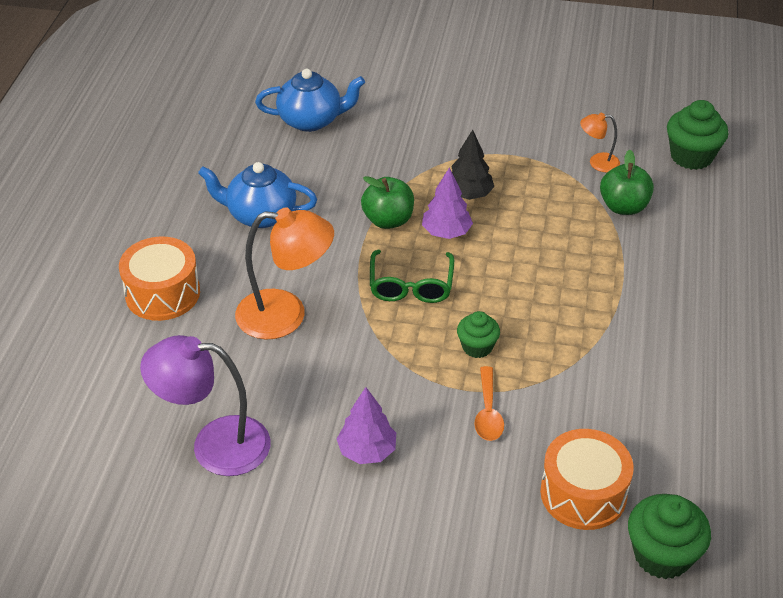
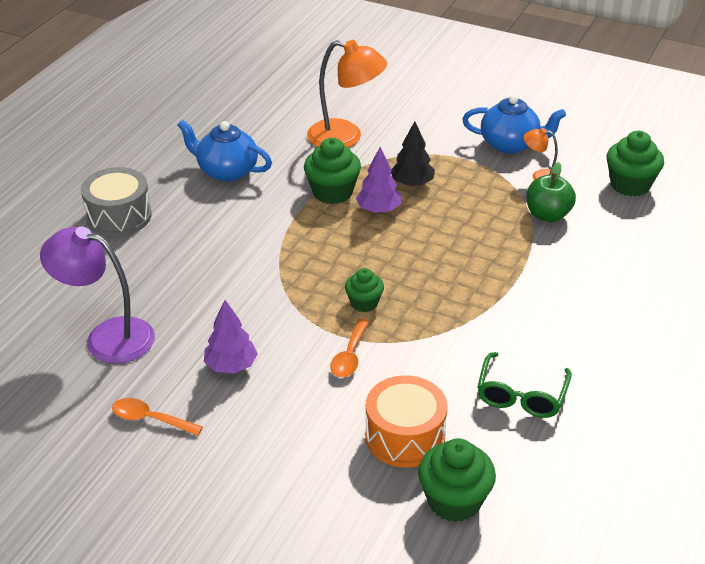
camera: 15 degrees right, 5 degrees down
(162, 293) = (119, 216): orange drum -> grey drum
(286, 315) = (212, 250): orange lamp -> orange lamp (345, 137)
(306, 534) = (150, 419): none -> orange spoon
(311, 120) = (302, 107): blue teapot -> blue teapot (510, 144)
(388, 220) = (332, 192): green apple -> green cupcake
(411, 286) = (328, 246): green glasses -> green glasses (521, 395)

